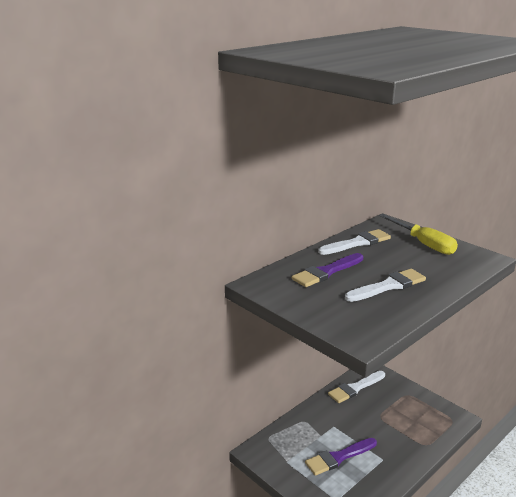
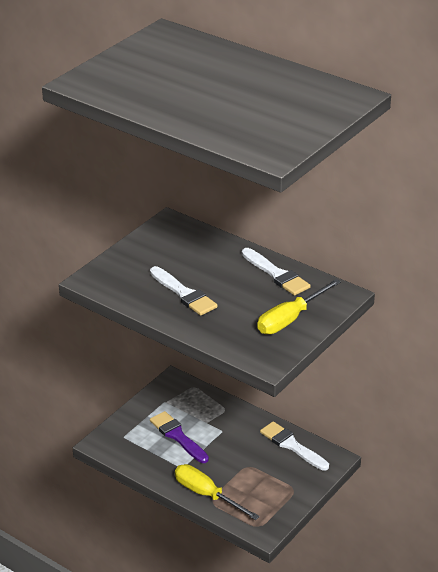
camera: 80 degrees right, 10 degrees up
(326, 272) = (203, 257): purple brush -> none
(418, 447) = (206, 495): none -> yellow screwdriver

